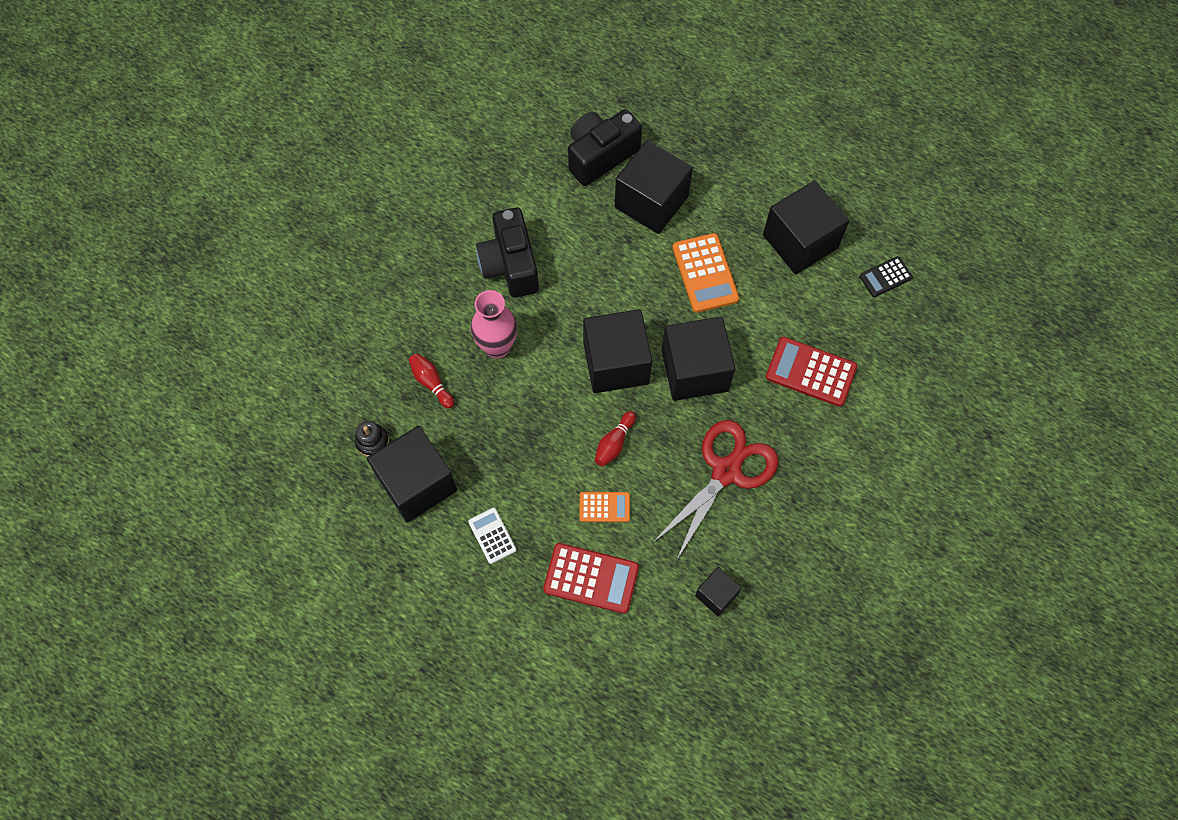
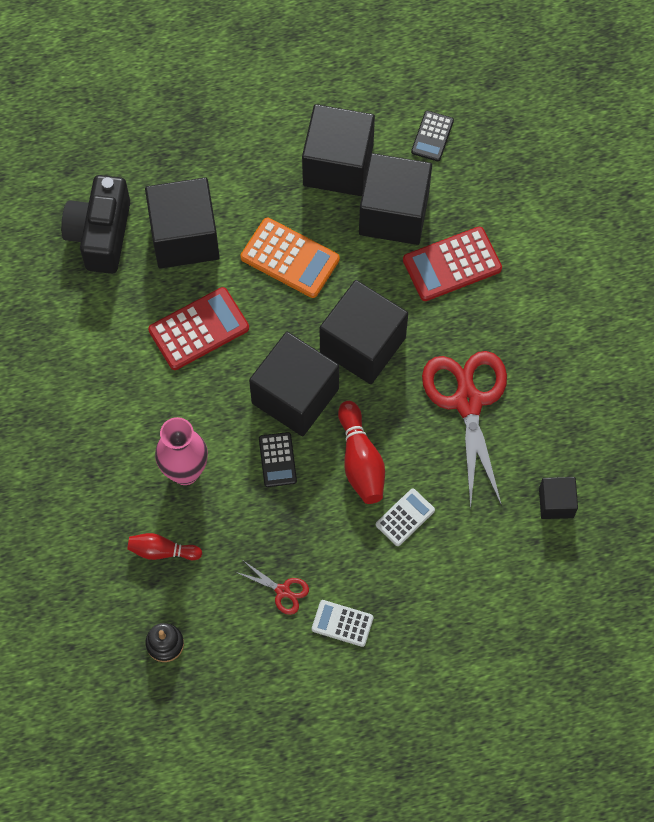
camera: 45 degrees left, 0 degrees up
(417, 483) = (238, 641): black cube -> black cube (394, 213)
(477, 478) = (282, 591): none -> red scissors
(510, 265) = (123, 395): black camera -> none
(562, 393) = (277, 460): none -> black calculator
(591, 578) = (452, 581): red calculator -> red calculator (199, 329)
(604, 507) = (405, 517): orange calculator -> white calculator
(614, 443) = (360, 461): red bowling pin -> red bowling pin, size x1.53

